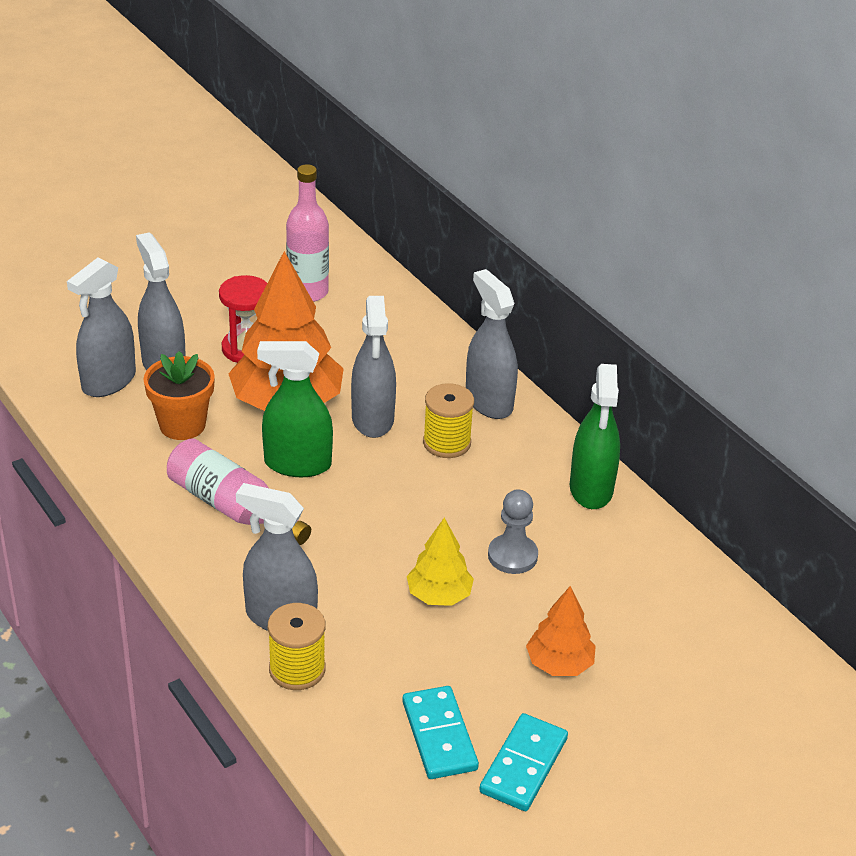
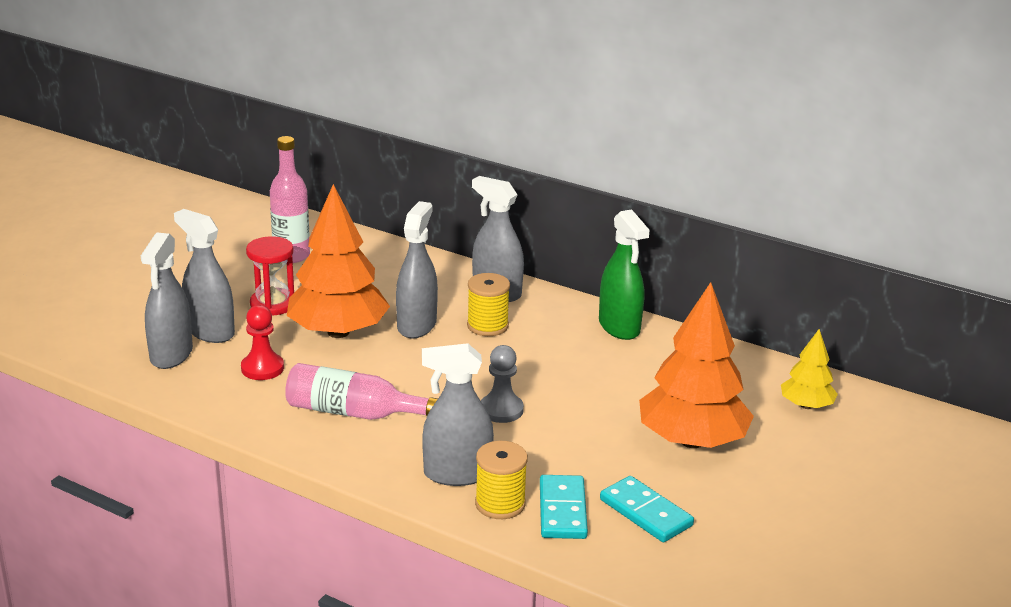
camera: 25 degrees left, 10 degrees down
(182, 425) = (262, 368): orange flower pot -> red pawn
(297, 464) = (382, 370): green spray bottle -> none
(373, 419) = (416, 325): grey spray bottle -> grey spray bottle turned 135 degrees counterclockwise
(439, 595) = (567, 424): yellow tree -> yellow tree (806, 405)
(512, 556) = (599, 383): grey pawn -> grey pawn (501, 410)
(523, 765) = (722, 511): turquoise domino -> turquoise domino (562, 510)
(559, 664) = (692, 441): orange tree -> orange tree, size x1.94

